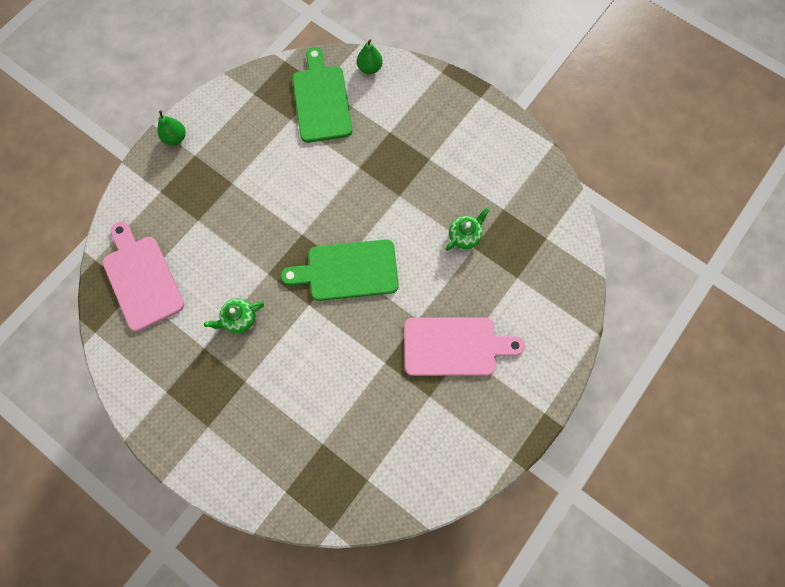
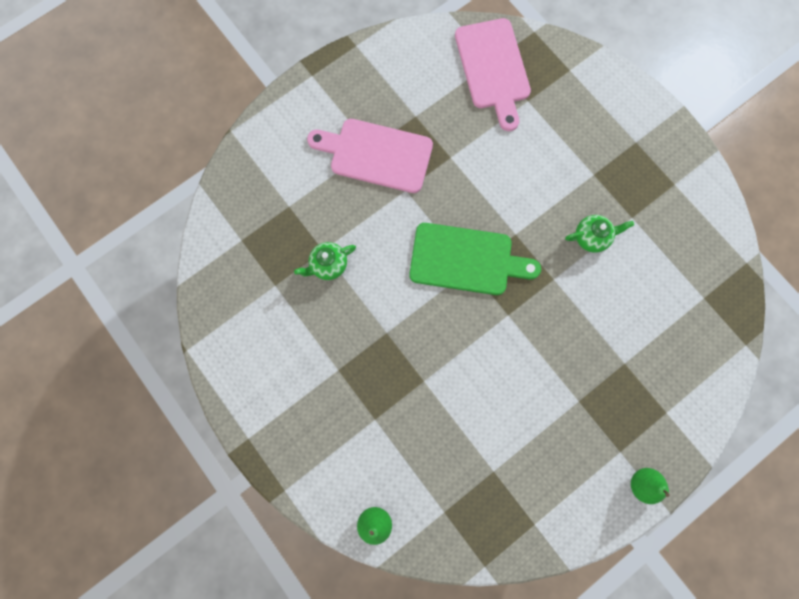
camera: 165 degrees left, 5 degrees up
(141, 279) = (693, 309): pink cutting board -> pink cutting board (493, 69)
(321, 100) = (448, 489): green cutting board -> none

